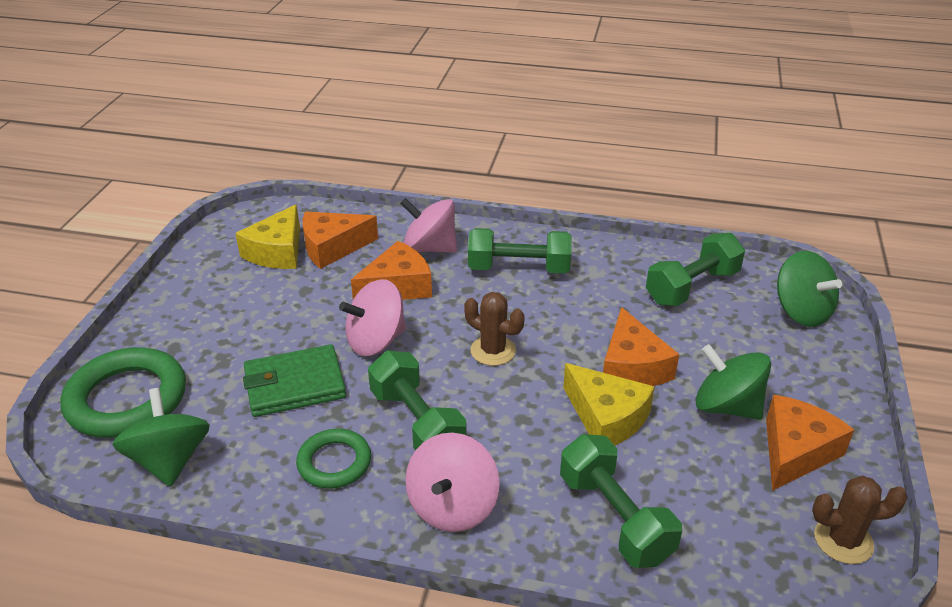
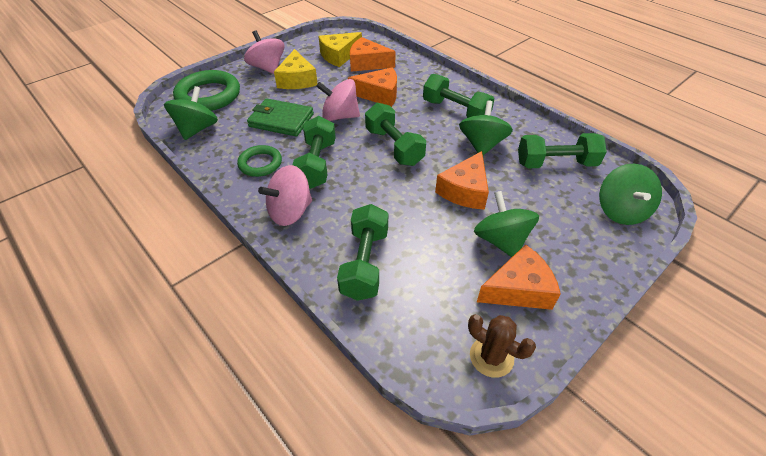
camera: 35 degrees right, 10 degrees up
(429, 248) = (417, 82): pink spinning top -> pink spinning top (267, 68)
(493, 351) = (394, 147): brown cactus -> green dumbbell
(593, 300) = (482, 145): none -> green spinning top
(606, 418) = (418, 210): yellow cheese -> yellow cheese (297, 80)

